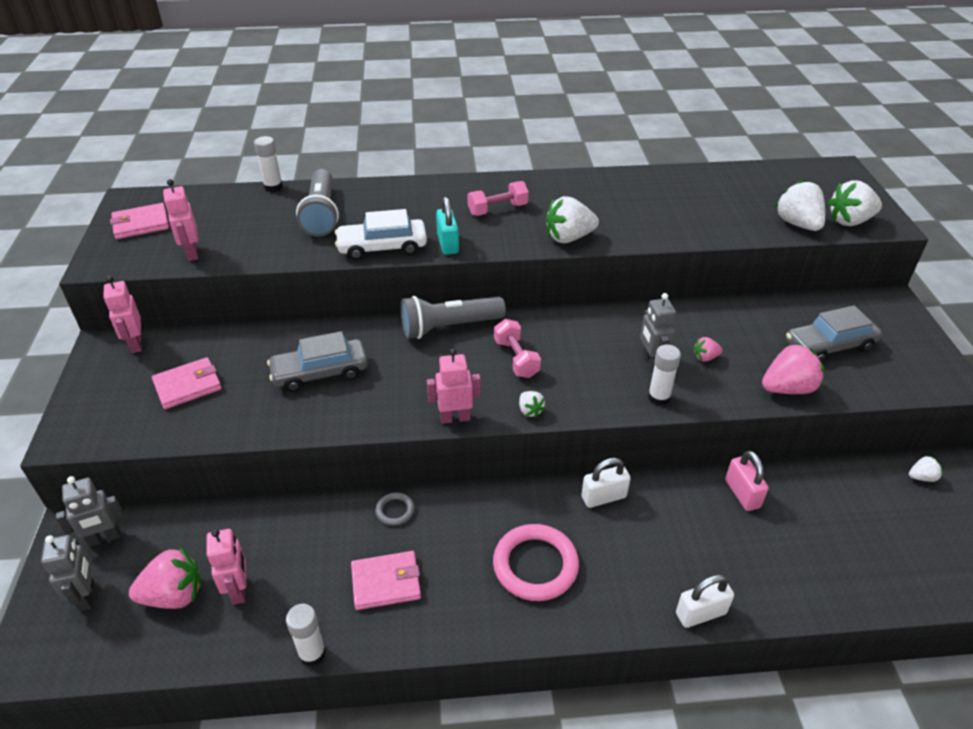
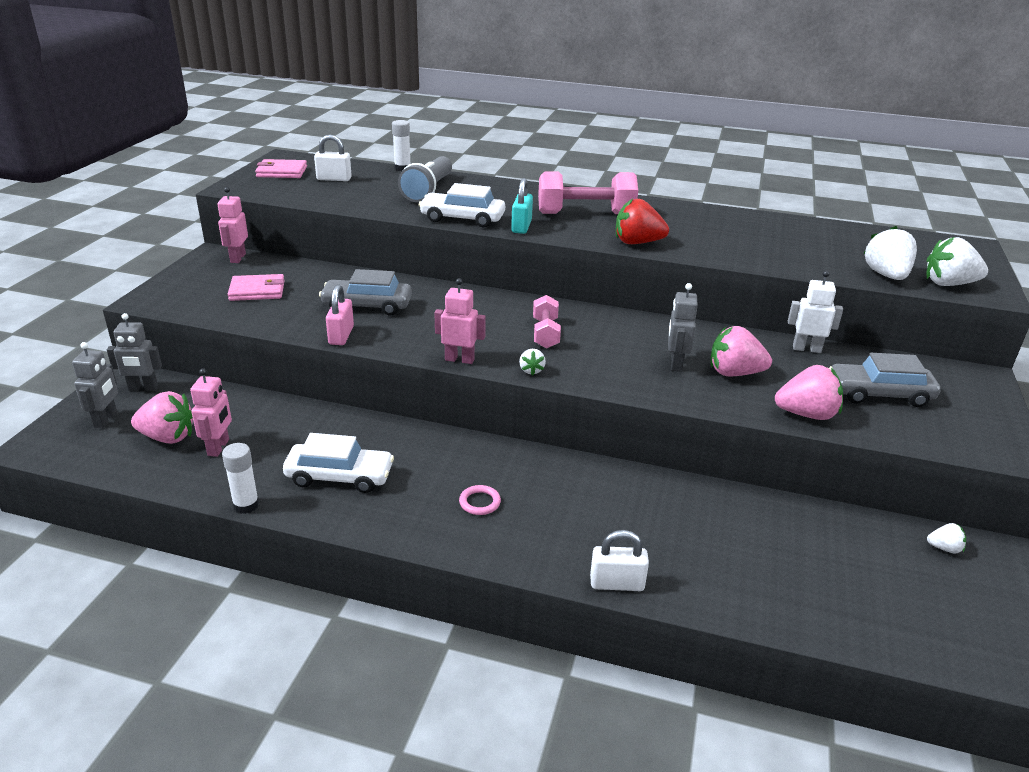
camera: 20 degrees right, 10 degrees down
(191, 253) = (306, 194): pink robot -> none
(386, 582) = (339, 476): pink wallet -> white car
(395, 510) = (381, 431): grey ring -> none
(449, 327) = (500, 300): grey flashlight -> none
(497, 209) = (585, 214): pink dumbbell -> pink dumbbell, size x1.68
(535, 565) = (480, 502): pink ring -> pink ring, size x0.48
(569, 238) = (637, 243): white strawberry -> red strawberry
(603, 497) = (580, 472): white padlock -> white padlock (334, 179)
(659, 397) = (664, 390): white glue stick -> none
(705, 357) = (734, 373): pink strawberry -> pink strawberry, size x1.97
(742, 494) = (725, 507): pink padlock -> pink padlock (341, 335)
(747, 310) = (806, 349): none -> white robot

